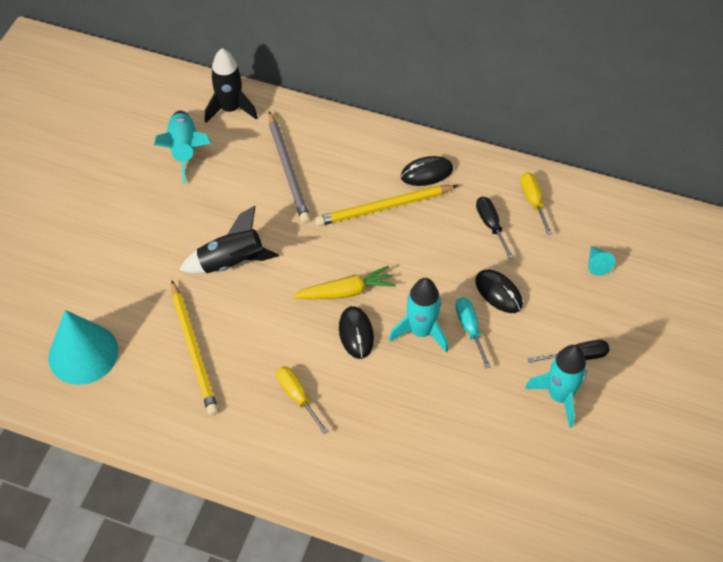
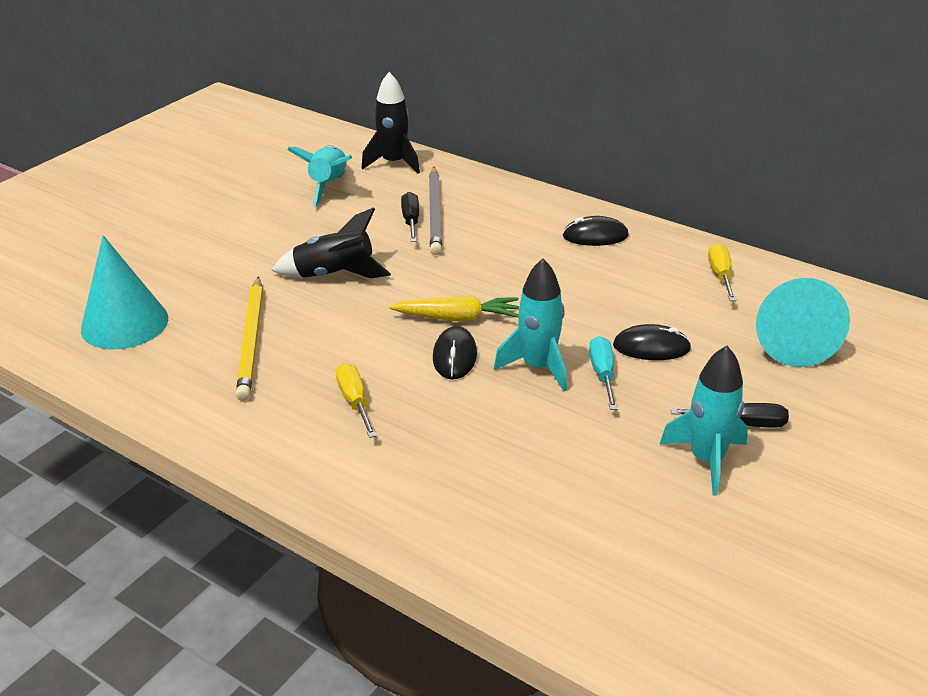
camera: 15 degrees right, 20 degrees down
(384, 207) = (533, 256): yellow pencil -> none
(491, 225) = (660, 288): black screwdriver -> black screwdriver (411, 221)
(498, 292) = (651, 347): black mouse -> black mouse turned 60 degrees counterclockwise
(597, 264) = (791, 341): turquoise cone -> turquoise cone, size x2.38

